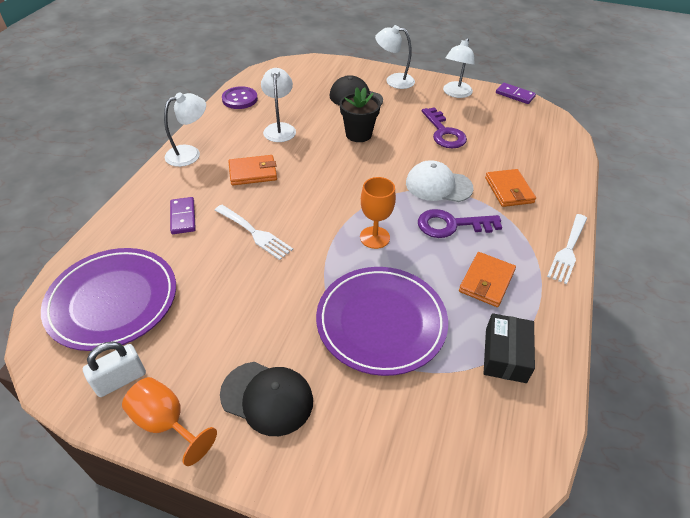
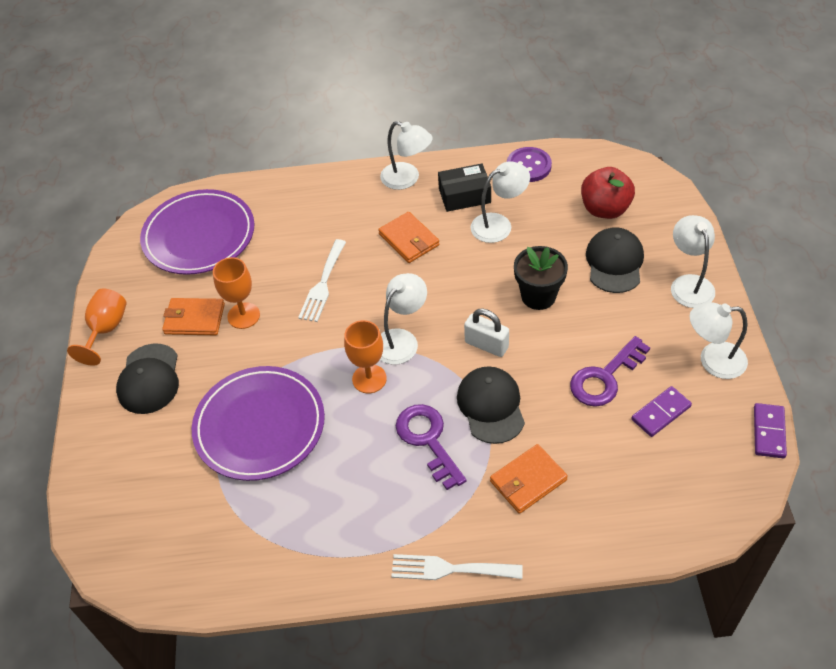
camera: 70 degrees right, 5 degrees up
(120, 380) = (131, 284): white padlock -> white padlock (486, 345)
(183, 217) = (315, 224): purple domino -> purple domino (661, 413)
(246, 296) = (243, 315): none -> orange goblet
(308, 86) = (605, 209): none -> red apple
(348, 208) = (401, 340): none -> white lamp
(438, 185) = (491, 406): white cap -> black cap
(486, 281) = (356, 498): orange wallet -> orange wallet (194, 319)
(505, 355) = (264, 540): black box -> black box (464, 195)

